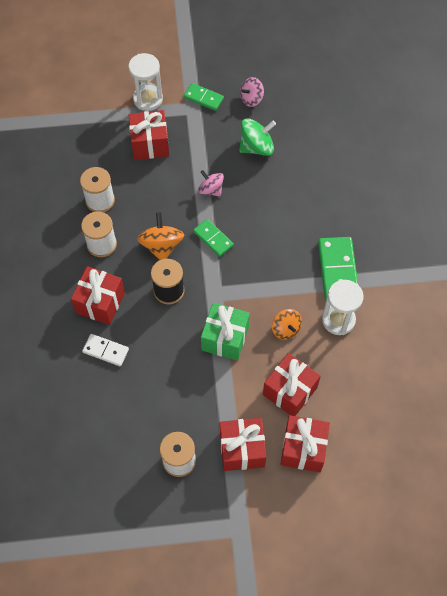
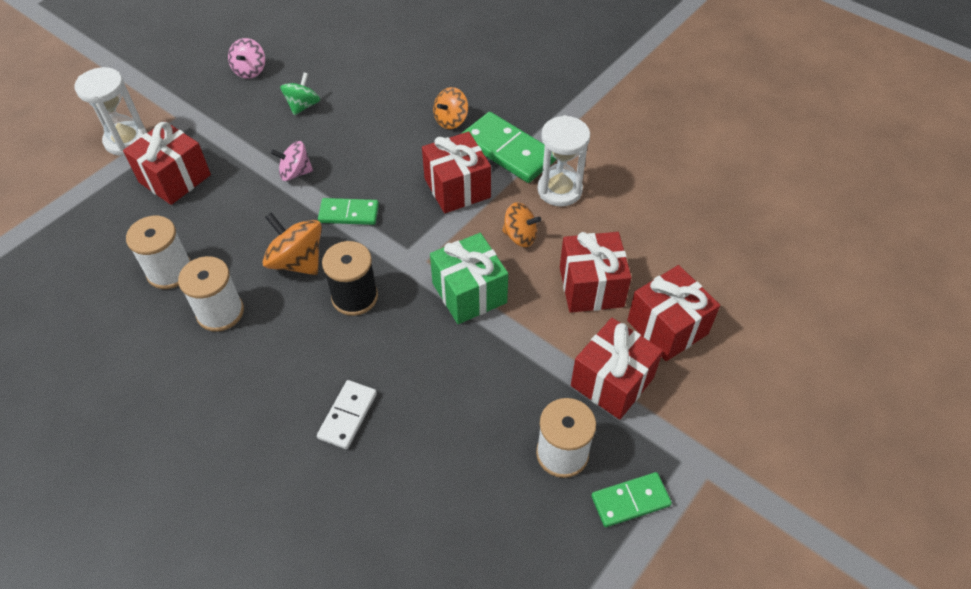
camera: 45 degrees left, 10 degrees down
(100, 303) = (284, 372): red gift -> red gift (457, 188)
(106, 350) = (347, 415): white domino -> white domino turned 45 degrees counterclockwise
(203, 98) = (194, 101): green domino -> green domino (630, 501)
(256, 147) = (303, 106): green spinning top -> green spinning top, size x0.67
(327, 223) = (451, 120): none -> orange spinning top

